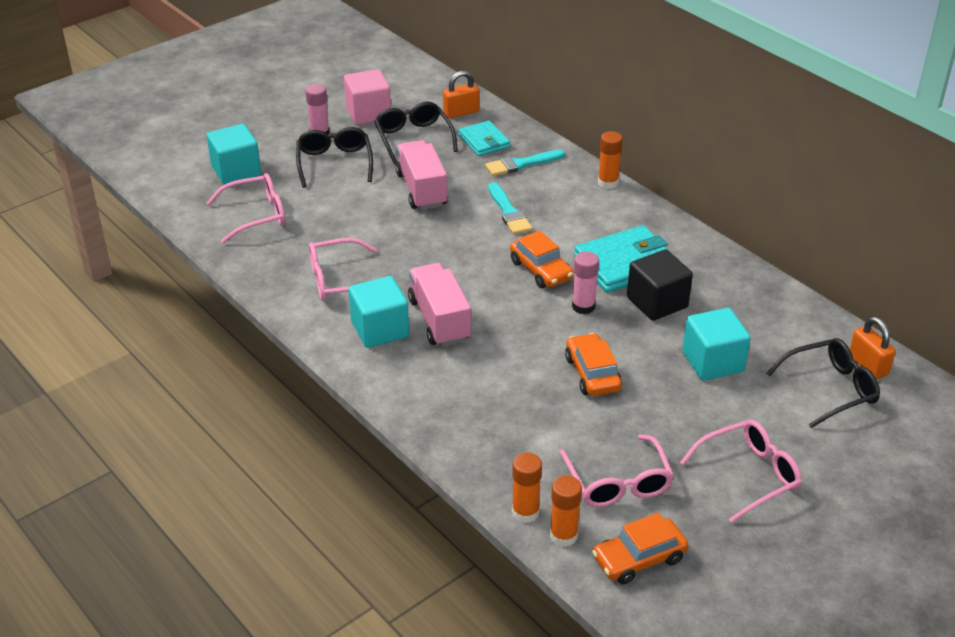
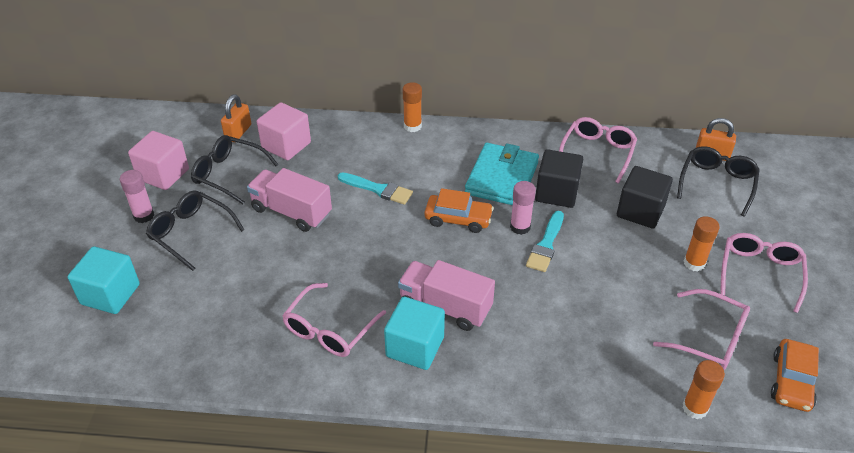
camera: 45 degrees left, 5 degrees up
(255, 215) = (183, 323): pink glasses -> pink glasses (597, 153)
(484, 141) = (286, 145): turquoise wallet -> pink cube
(521, 164) = (337, 147): turquoise brush -> turquoise brush (546, 245)
(563, 535) = (736, 404): orange glue stick -> orange glue stick (694, 263)
(592, 373) = (591, 272): orange car -> none
(712, 362) = (640, 211): turquoise cube -> black cube

